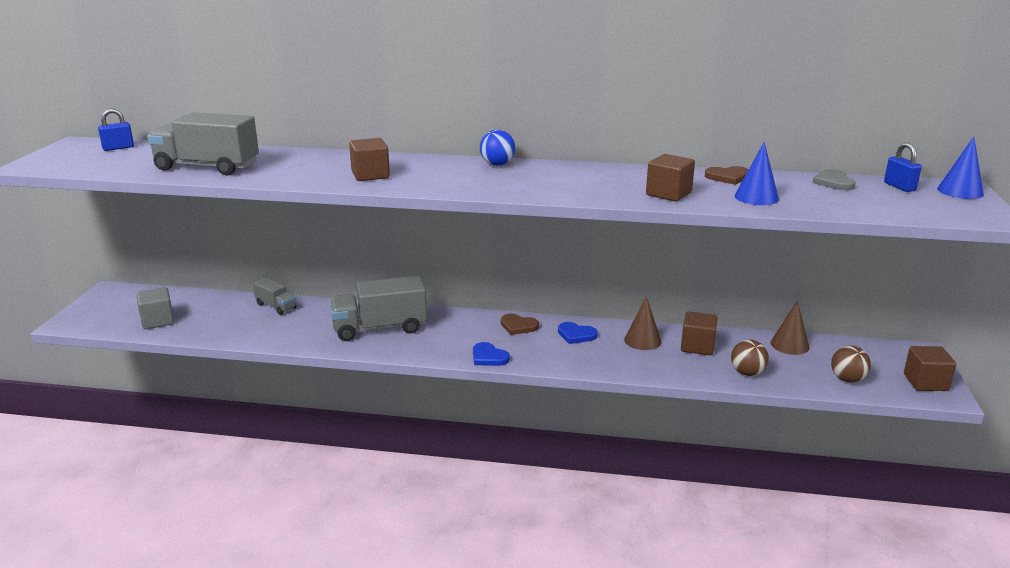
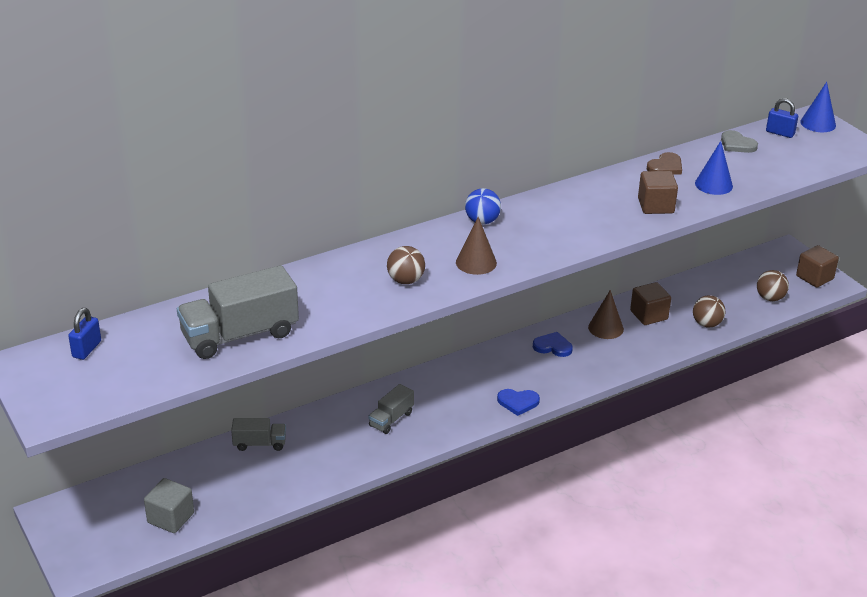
camera: 40 degrees left, 10 degrees up
(370, 175) = (405, 280): brown cube -> brown ball
(380, 328) = (391, 419): grey truck -> grey truck, size x0.52
(518, 326) = (498, 359): brown heart -> none
(576, 335) = (553, 346): blue heart -> blue heart turned 150 degrees counterclockwise
(789, 345) = (704, 283): brown cone -> brown cone (476, 262)

